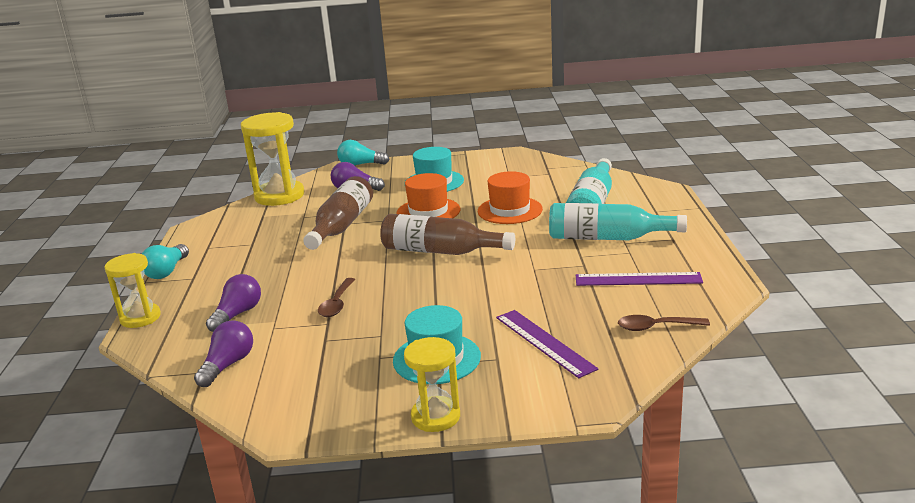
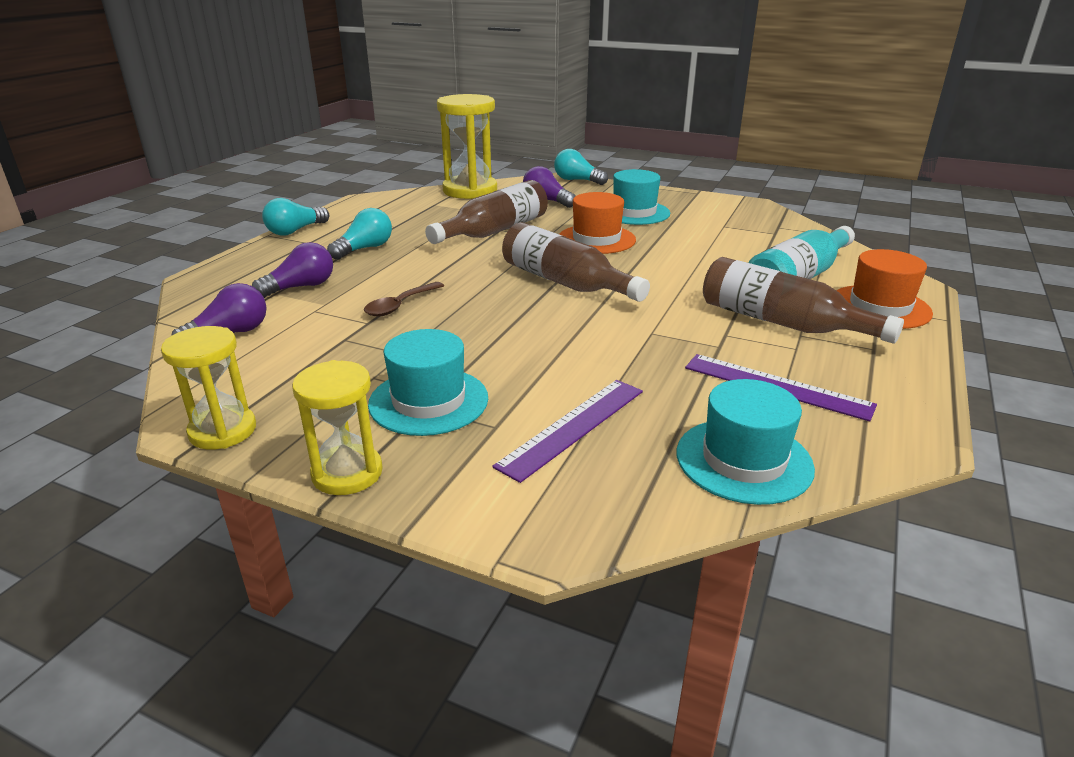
camera: 25 degrees right, 5 degrees up
(140, 318) = (222, 265): yellow hourglass -> yellow hourglass (223, 431)
(251, 269) = (365, 249): none -> turquoise light bulb
(510, 210) = (688, 260): orange hat -> orange hat (880, 307)
(544, 342) = (572, 427): purple ruler -> purple ruler turned 45 degrees clockwise
(607, 238) = (781, 322): turquoise bottle -> brown bottle
(656, 327) = (743, 460): brown spoon -> turquoise hat

